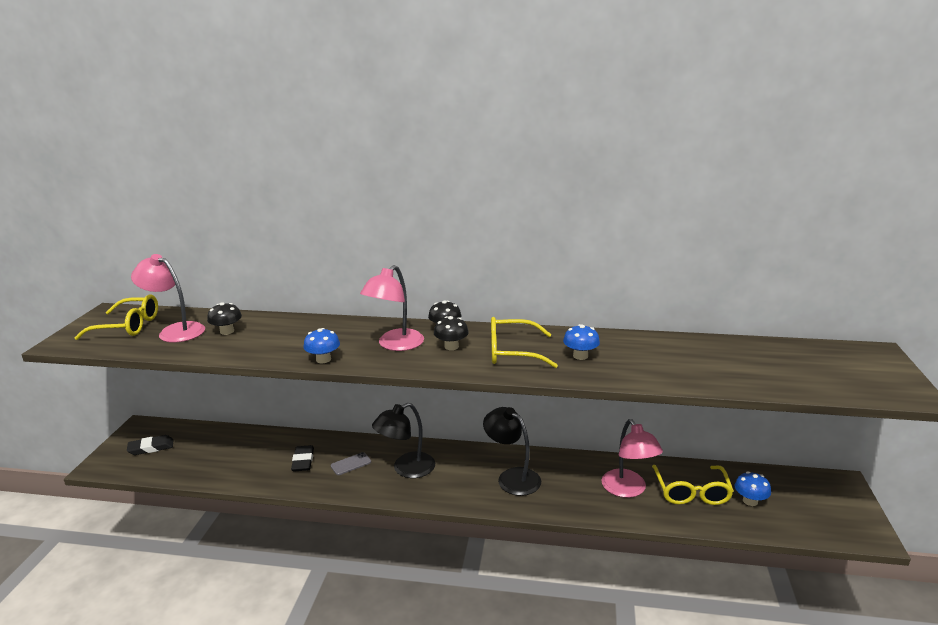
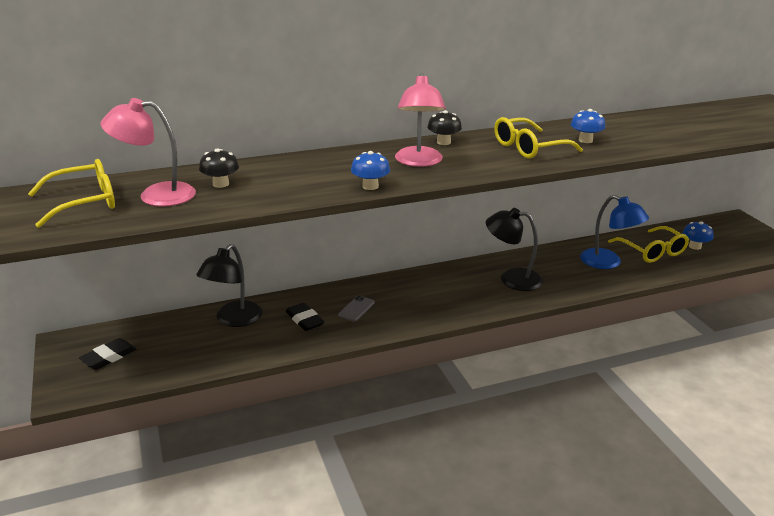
camera: 30 degrees left, 5 degrees up
(406, 469) = (414, 298): black lamp -> black lamp (233, 320)
(451, 346) = (471, 153): black mushroom -> none
(628, 490) = (608, 262): pink lamp -> blue lamp

